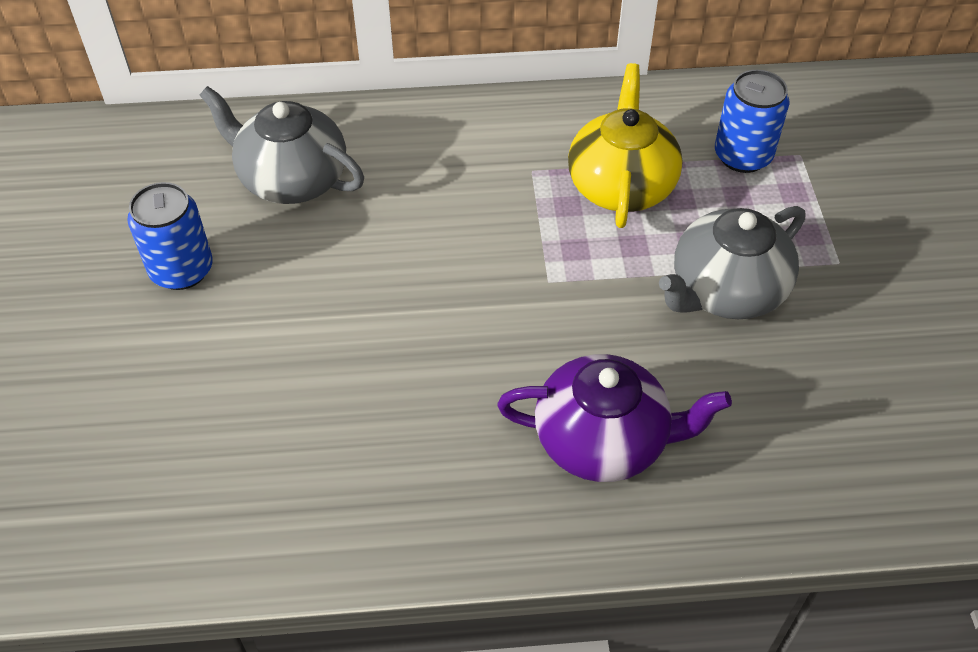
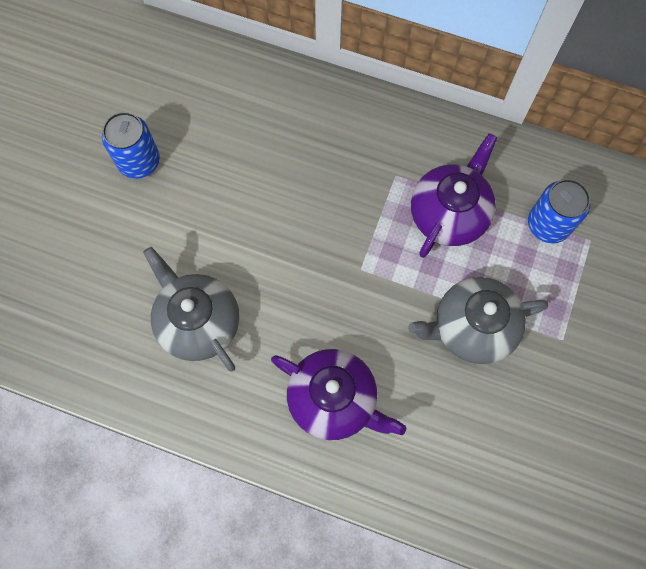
camera: 25 degrees right, 20 degrees up
(291, 179) = (235, 117): grey teapot -> grey teapot (198, 322)
(621, 185) = (449, 213): yellow teapot -> purple teapot

